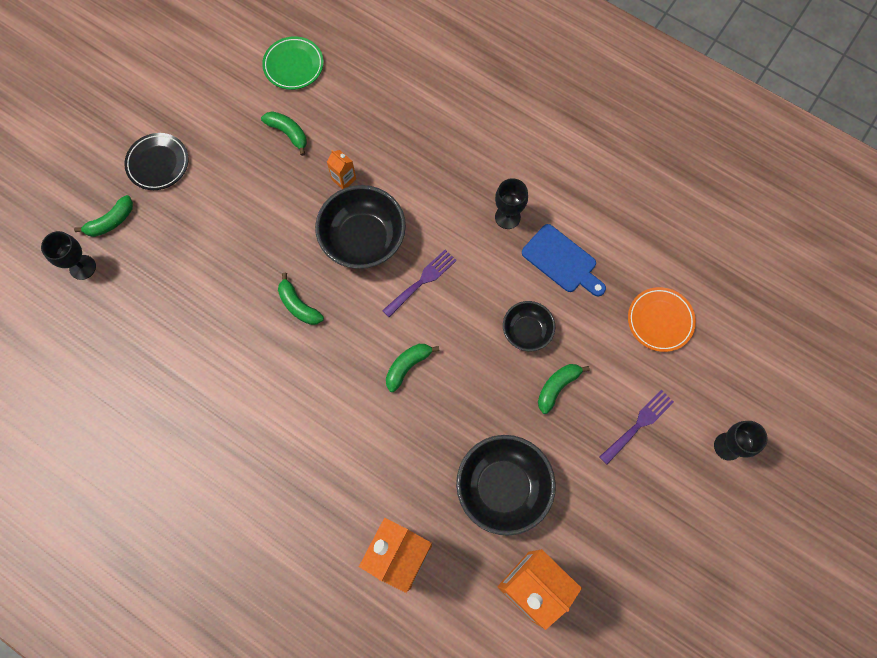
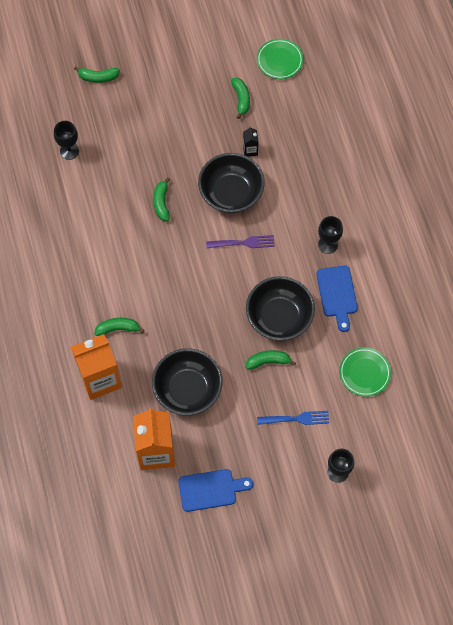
camera: 40 degrees right, 5 degrees down
(82, 267) = (62, 92): black goblet -> black goblet (69, 151)
(158, 163) = (151, 63): black plate -> none
(344, 179) = (250, 150): orange carton -> black carton
(407, 366) = (193, 283): green banana -> green banana (118, 328)
(526, 331) = (279, 317): black bowl -> black bowl, size x1.74
(623, 578) = (211, 490): none -> blue cutting board
(638, 425) = (296, 419): purple fork -> blue fork
(660, 320) = (364, 373): orange plate -> green plate

